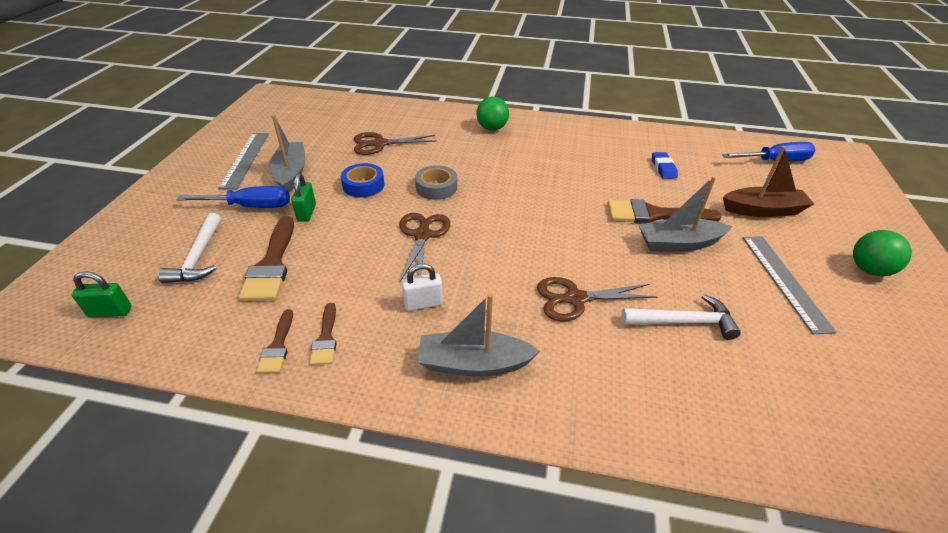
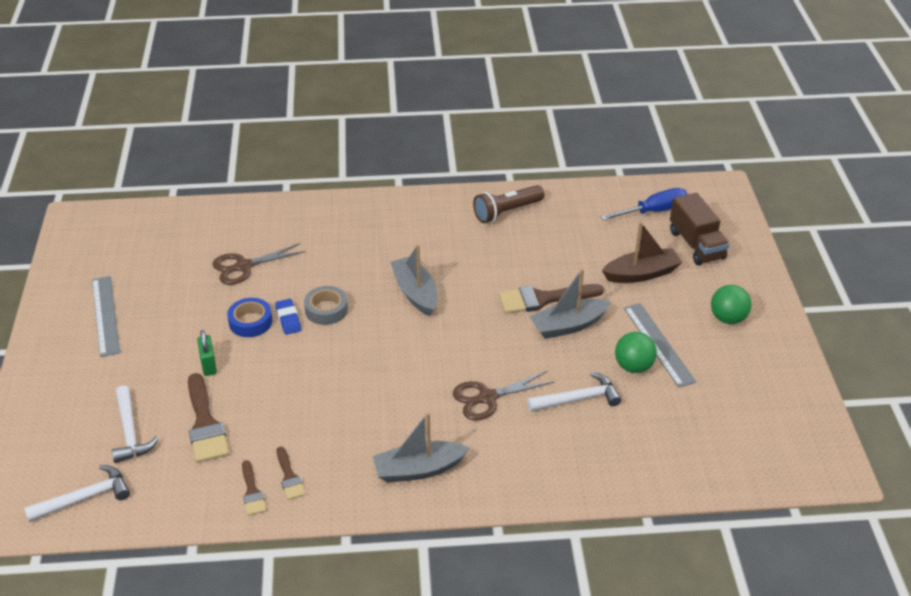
camera: 15 degrees left, 0 degrees up
(110, 312) = (85, 498): green padlock -> white hammer
(251, 206) = (147, 370): blue screwdriver -> none
(291, 173) = (166, 323): grey boat -> grey boat (415, 293)
(422, 235) = (333, 365): brown scissors -> none
(423, 303) = (359, 430): white padlock -> none
(492, 128) = (358, 221): green ball -> green ball (633, 366)
(628, 141) = (506, 212): none -> brown flashlight
(663, 168) = (546, 241): blue eraser -> blue eraser (288, 319)
(823, 195) = (696, 245): none -> brown truck

